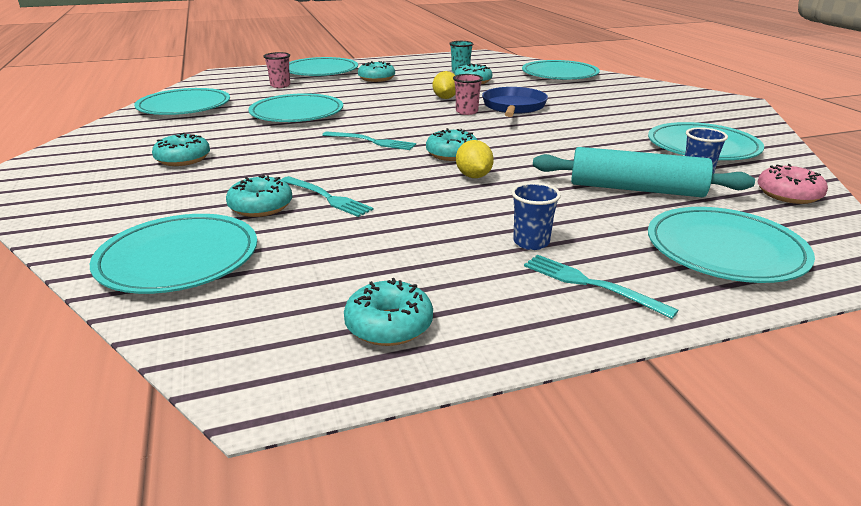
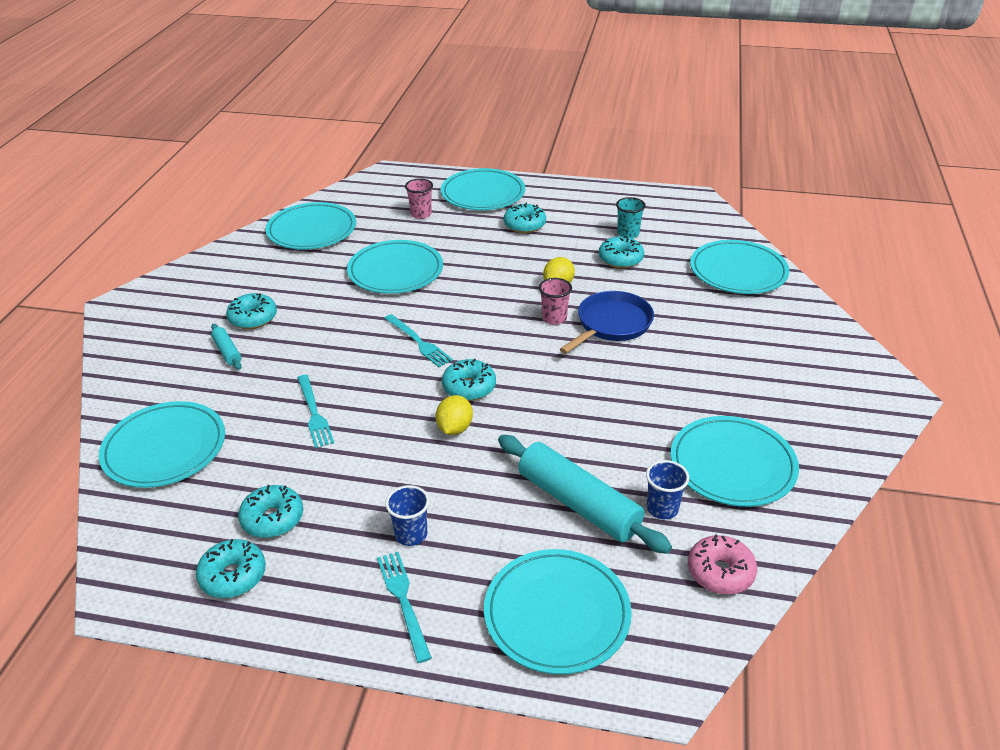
camera: 30 degrees right, 10 degrees up
(178, 182) = (227, 352): none -> turquoise rolling pin
(261, 207) = (259, 407): turquoise donut -> turquoise donut (272, 519)

